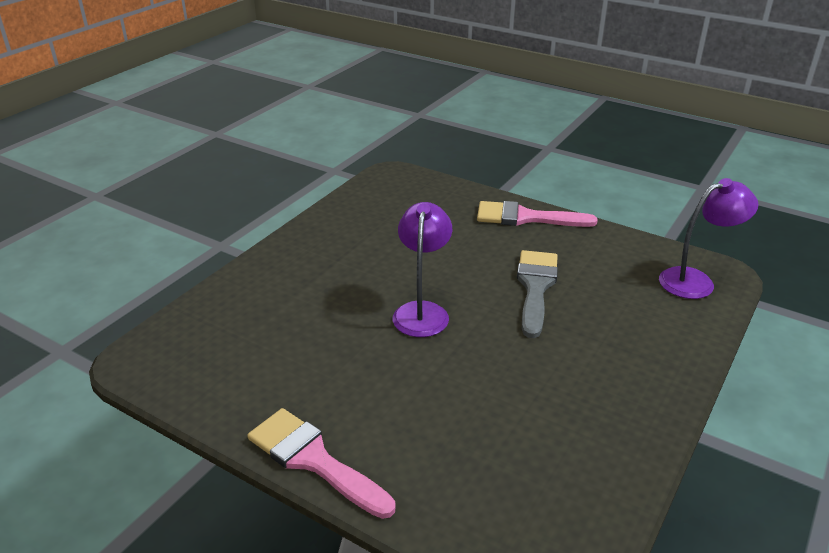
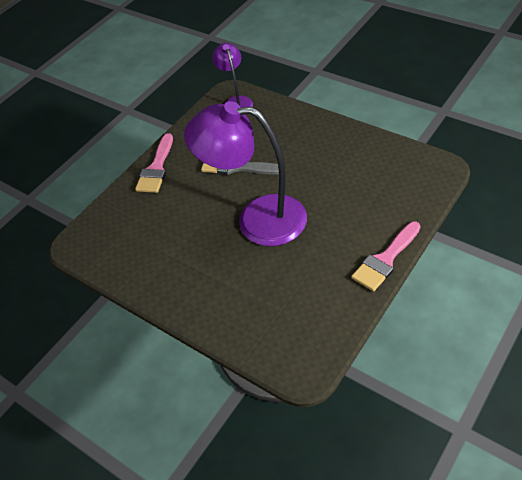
camera: 80 degrees left, 15 degrees up
(422, 311) = (257, 219): purple lamp -> purple lamp, size x1.91

